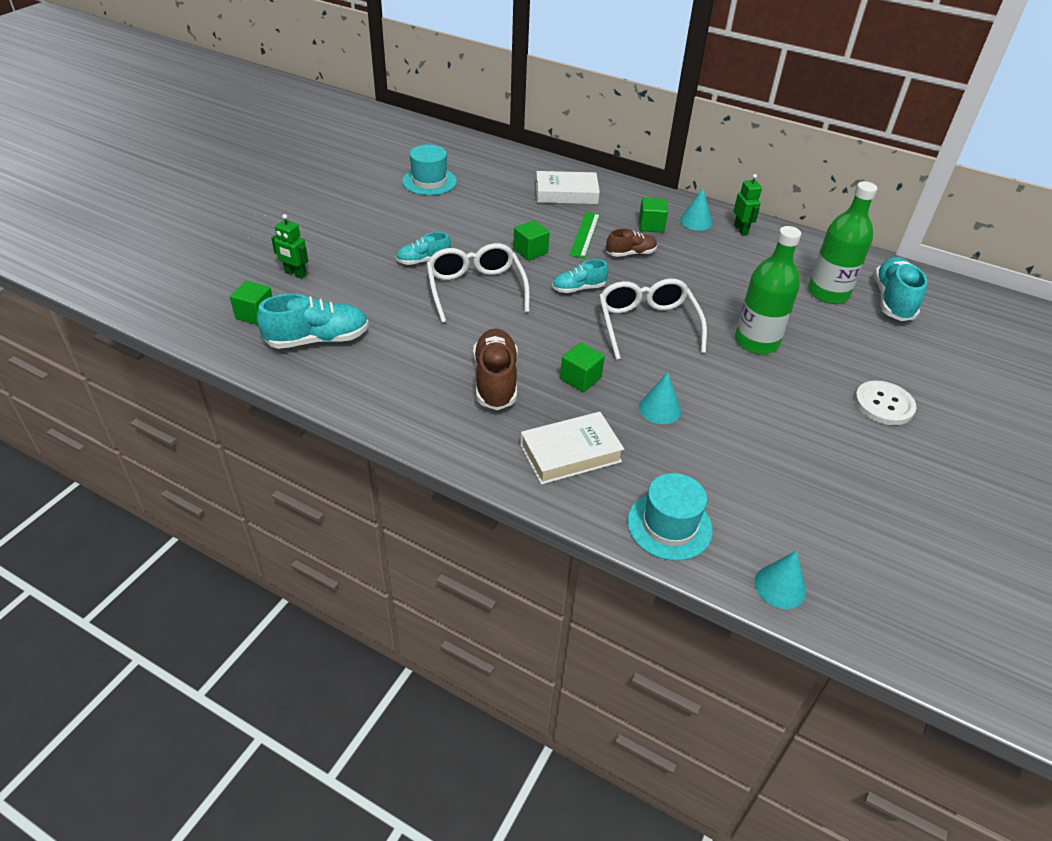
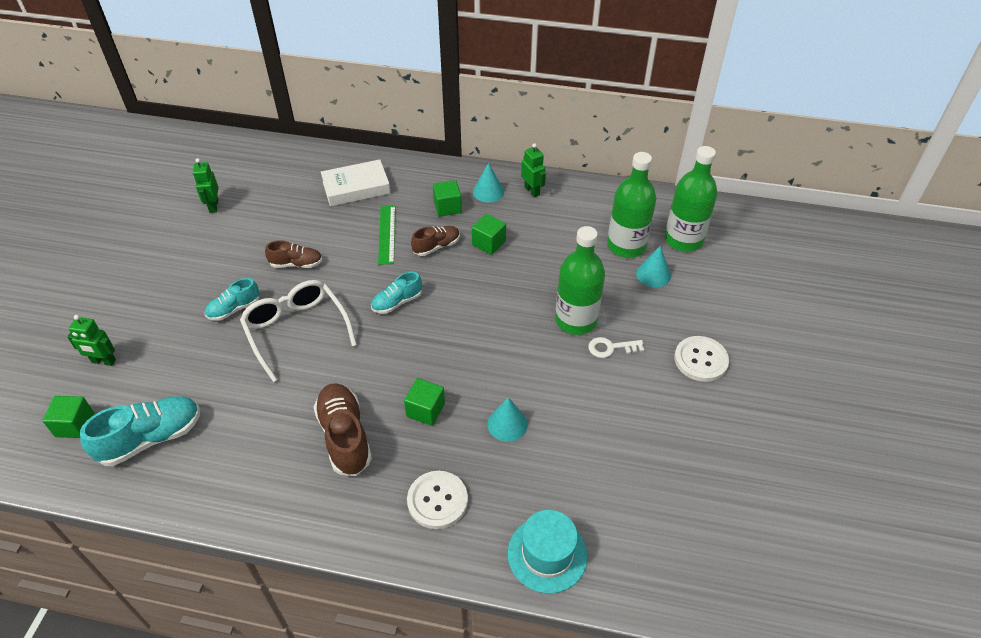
camera: 15 degrees left, 5 degrees up
(429, 181) = (213, 206): turquoise hat -> green robot
(491, 239) = (296, 264): none -> brown shoe
(530, 251) = (339, 269): green cube -> green cube (488, 243)
(570, 453) = (437, 500): white book -> white button
(647, 325) = (472, 329): white glasses -> none
(780, 586) = (657, 589): turquoise cone -> turquoise cone (653, 274)
(787, 372) = (611, 348): none -> white key
(892, 301) = (683, 240): turquoise shoe -> green bottle

